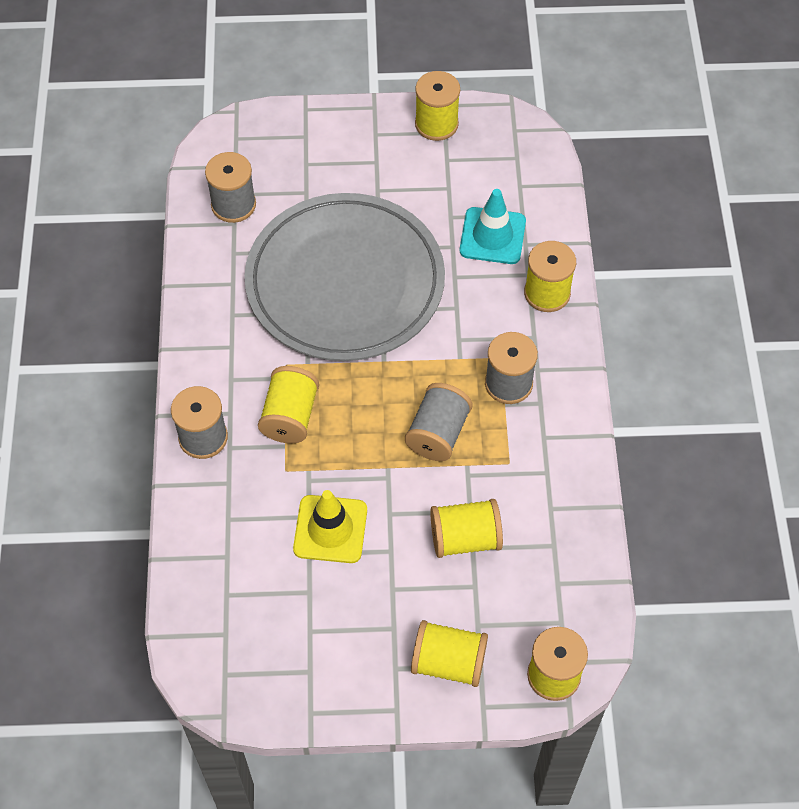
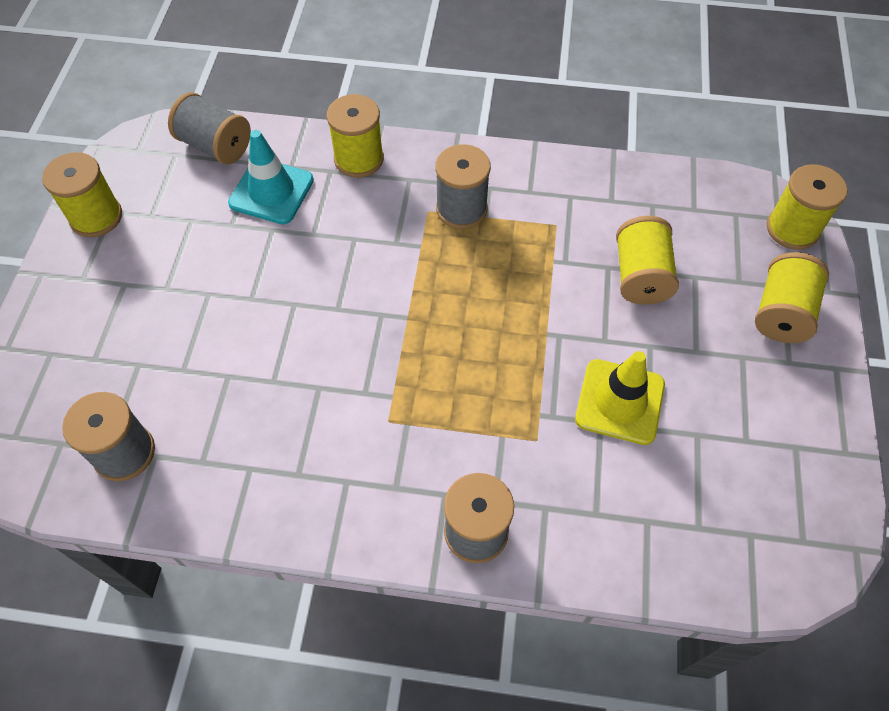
camera: 80 degrees left, 0 degrees up
(290, 416) = (463, 425): yellow spool -> none
(345, 282) = (288, 340): grey plate -> none
(438, 433) = (511, 280): grey spool -> grey spool (215, 146)

